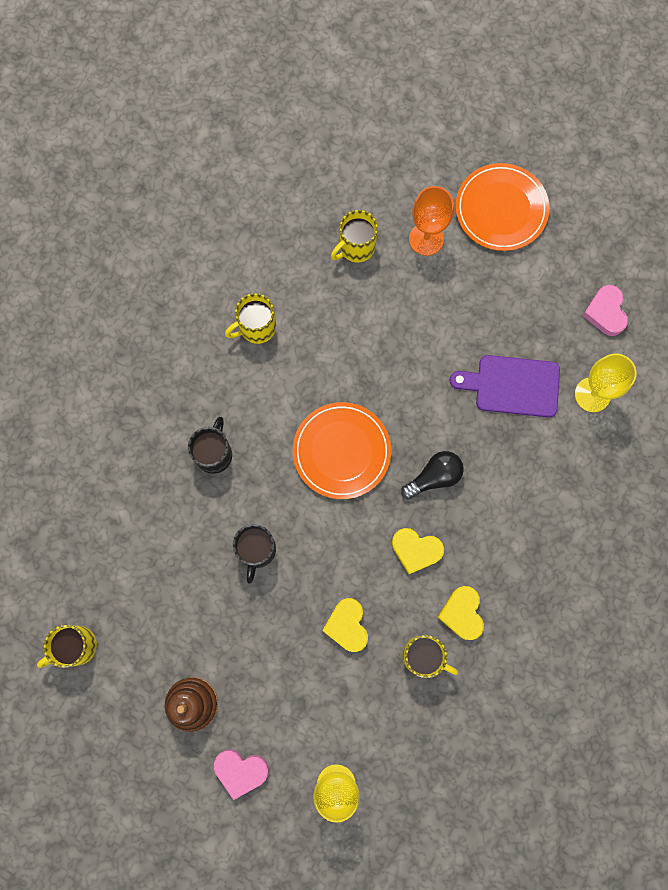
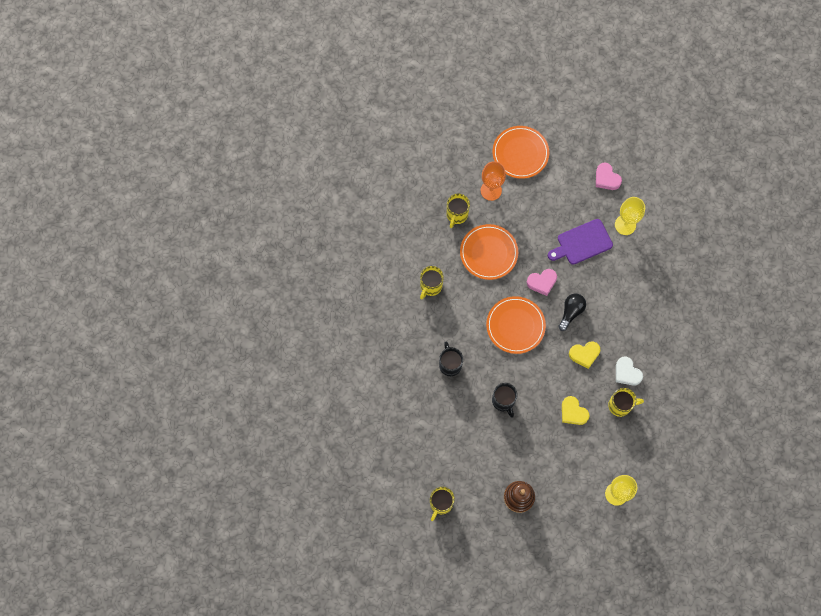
camera: 30 degrees left, 5 degrees down
(241, 771) = (564, 515): pink heart -> pink heart (542, 282)
(368, 325) = (488, 253): none -> orange plate
(462, 613) = (627, 373): yellow heart -> white heart

